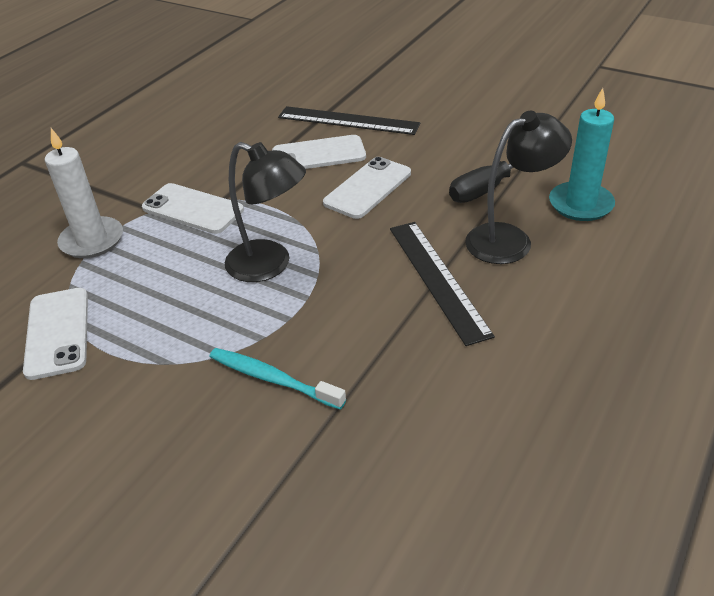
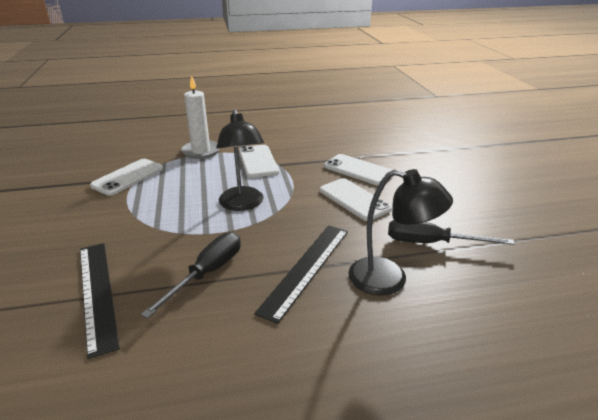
camera: 45 degrees right, 10 degrees down
(272, 379) = (151, 253): turquoise toothbrush -> none
(348, 121) = (404, 163): black ruler -> black ruler (97, 293)
(364, 349) = (207, 273): none -> black screwdriver
(368, 188) = (354, 199): white phone -> white phone turned 60 degrees clockwise
(580, 204) = (482, 294): turquoise candle -> none

